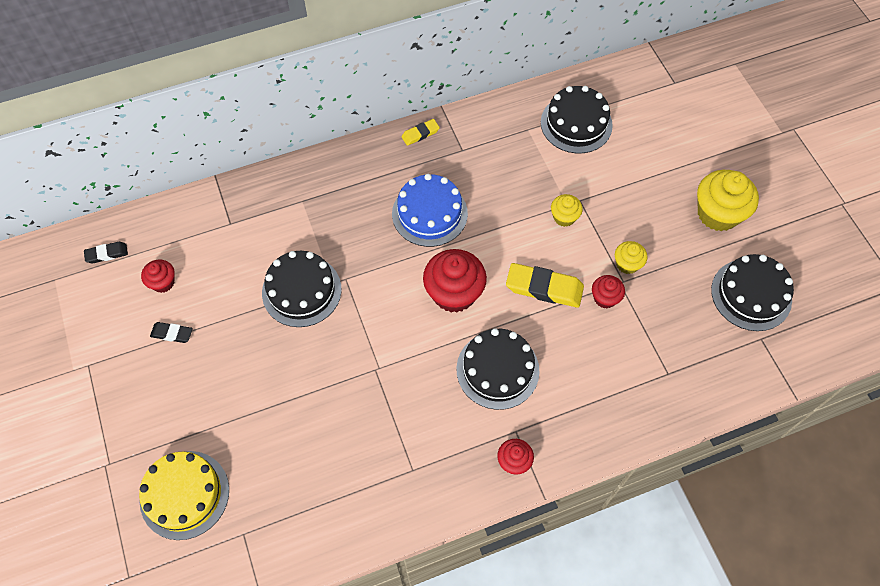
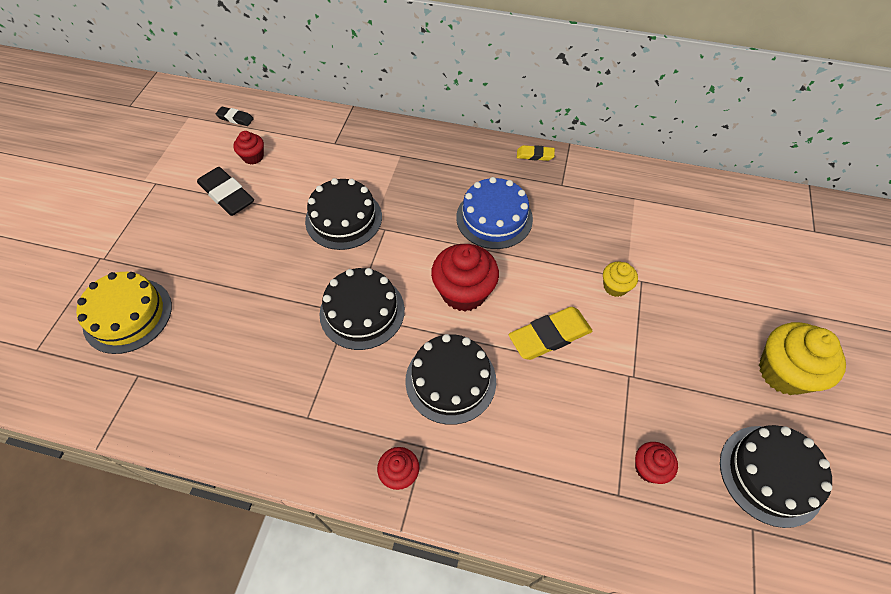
camera: 35 degrees right, 5 degrees down
(172, 334) = (227, 195): black eraser -> black eraser, size x1.85
(544, 288) = (549, 336): yellow eraser -> yellow eraser turned 75 degrees counterclockwise
(576, 123) = (685, 216): black cake -> black cake (362, 311)
(605, 298) = (603, 380): red cupcake -> red cupcake (649, 468)
(627, 264) = (649, 363): yellow cupcake -> none

